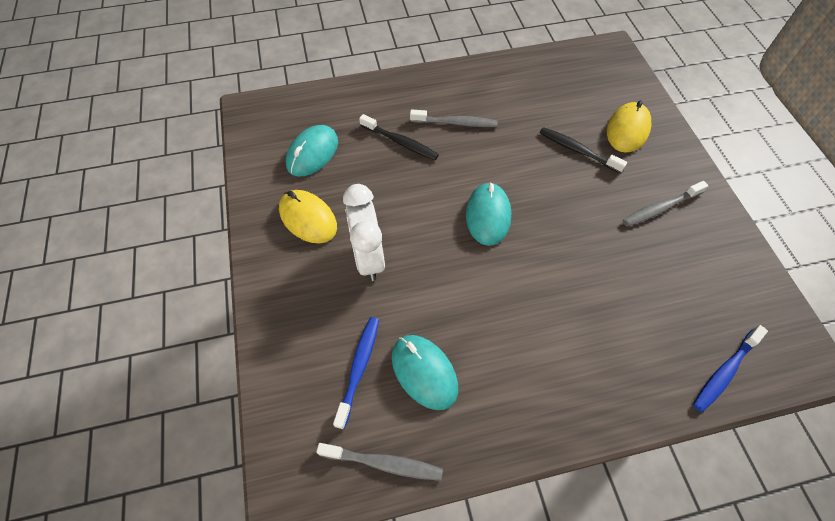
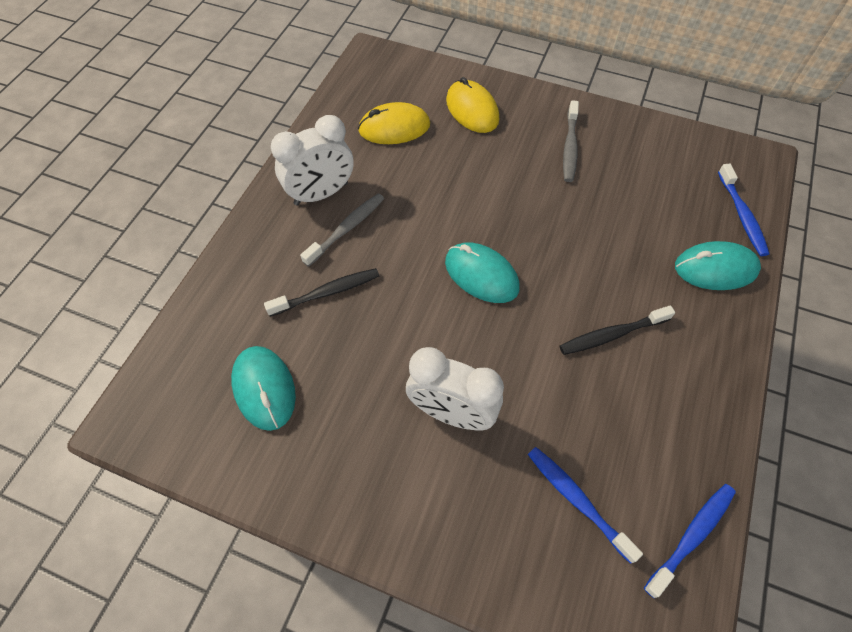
camera: 55 degrees left, 0 degrees up
(308, 218) = (354, 446): yellow mouse -> yellow mouse (394, 128)
(384, 463) = (691, 536): grey toothbrush -> blue toothbrush
(424, 372) = (617, 440): turquoise mouse -> turquoise mouse (715, 269)
(469, 95) = (321, 194): none -> white clock
(577, 150) = (464, 158): black toothbrush -> black toothbrush (611, 335)

